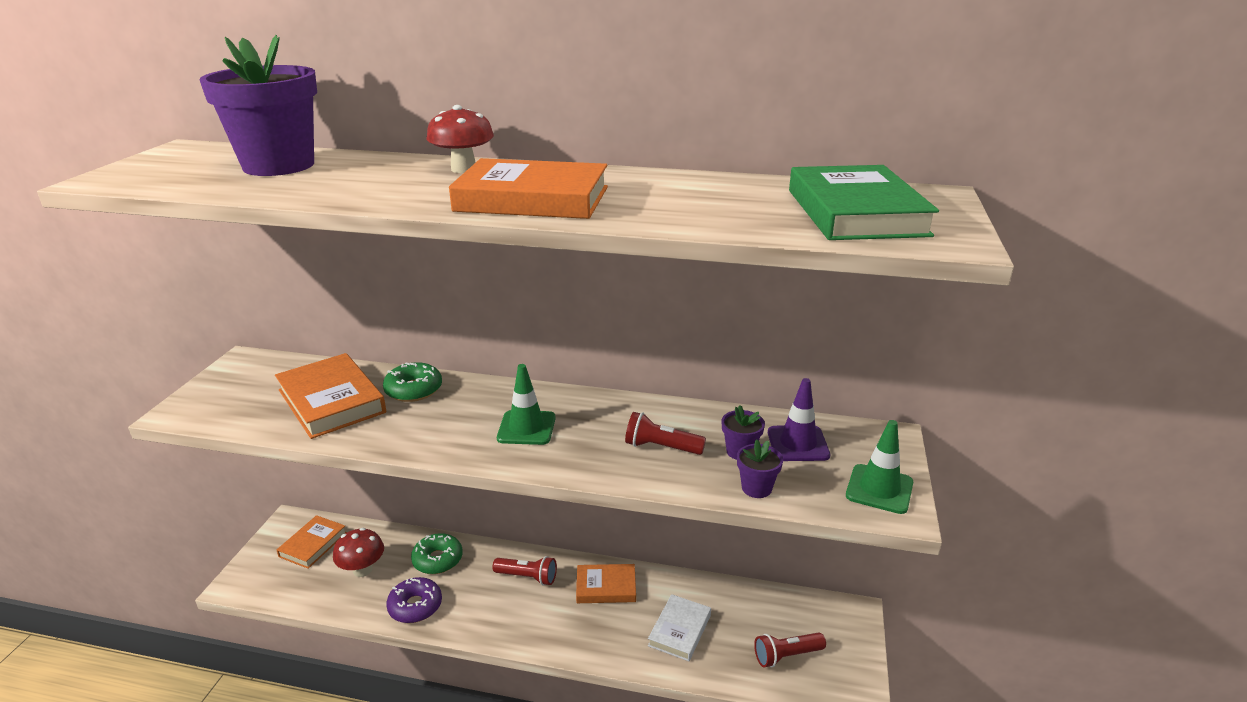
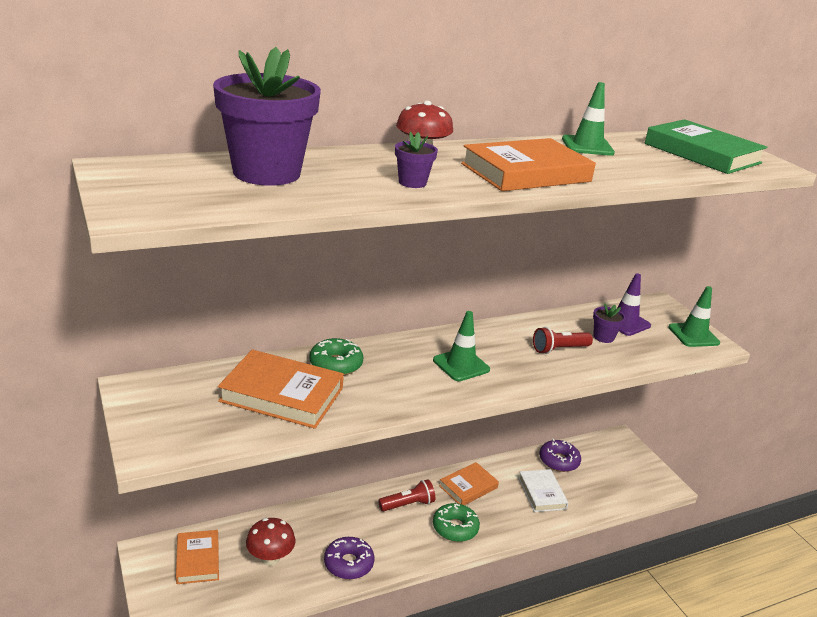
camera: 40 degrees left, 0 degrees up
(438, 560) = (325, 523): green donut -> green donut (455, 528)
(693, 184) = (587, 146): none -> green traffic cone
(741, 604) = (558, 461): none -> purple donut
(756, 488) = (640, 356): purple flower pot -> purple flower pot (412, 182)
(786, 656) = (612, 480): red flashlight -> none

